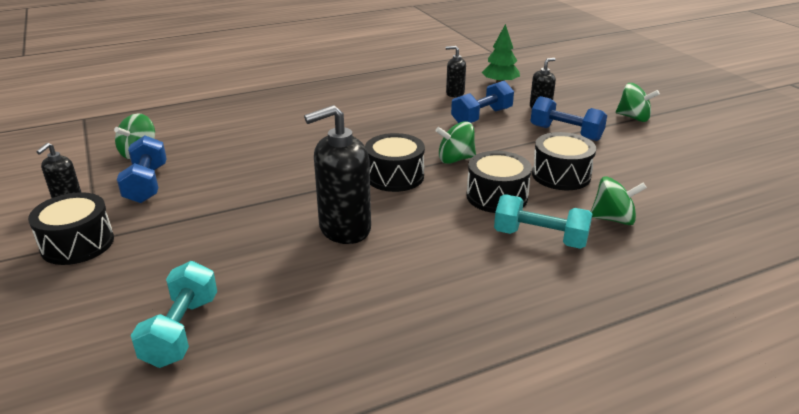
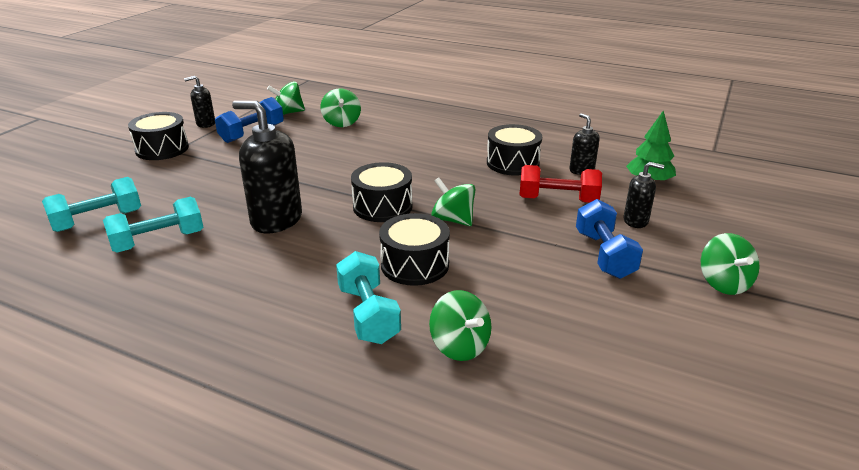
camera: 50 degrees right, 0 degrees up
(213, 138) = (341, 122): none -> green spinning top
(288, 303) = (158, 241): none -> turquoise dumbbell
(481, 117) = (557, 200): blue dumbbell -> red dumbbell
(561, 175) = (506, 284): black drum -> black drum (512, 163)

